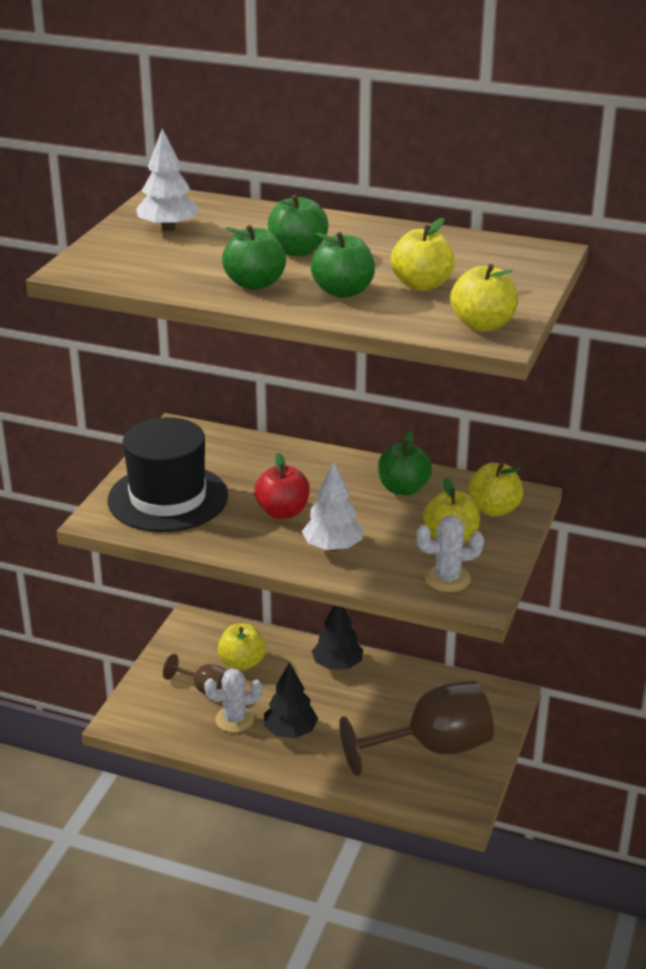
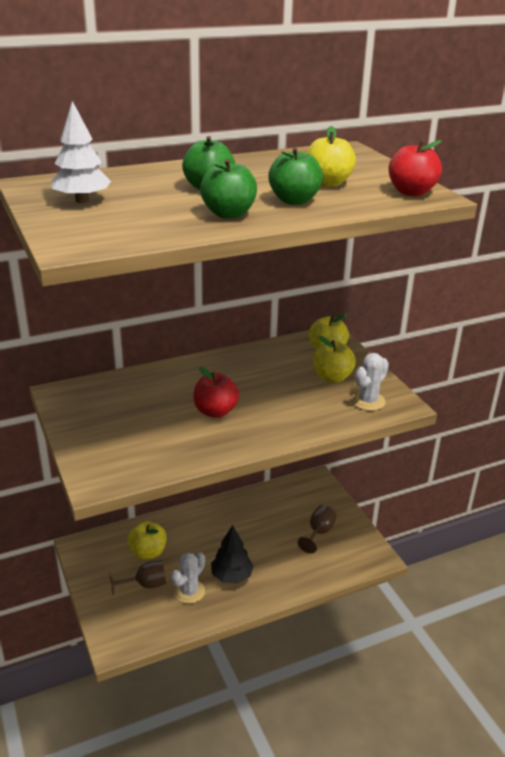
camera: 45 degrees left, 0 degrees up
(168, 498) = (124, 442): black hat -> none
(333, 547) = (279, 417): white tree -> none
(337, 665) = (207, 517): black tree -> none
(403, 488) = (262, 362): green apple -> none
(432, 748) = (319, 533): brown goblet -> brown goblet, size x0.48
(483, 325) = (411, 192): yellow apple -> red apple

